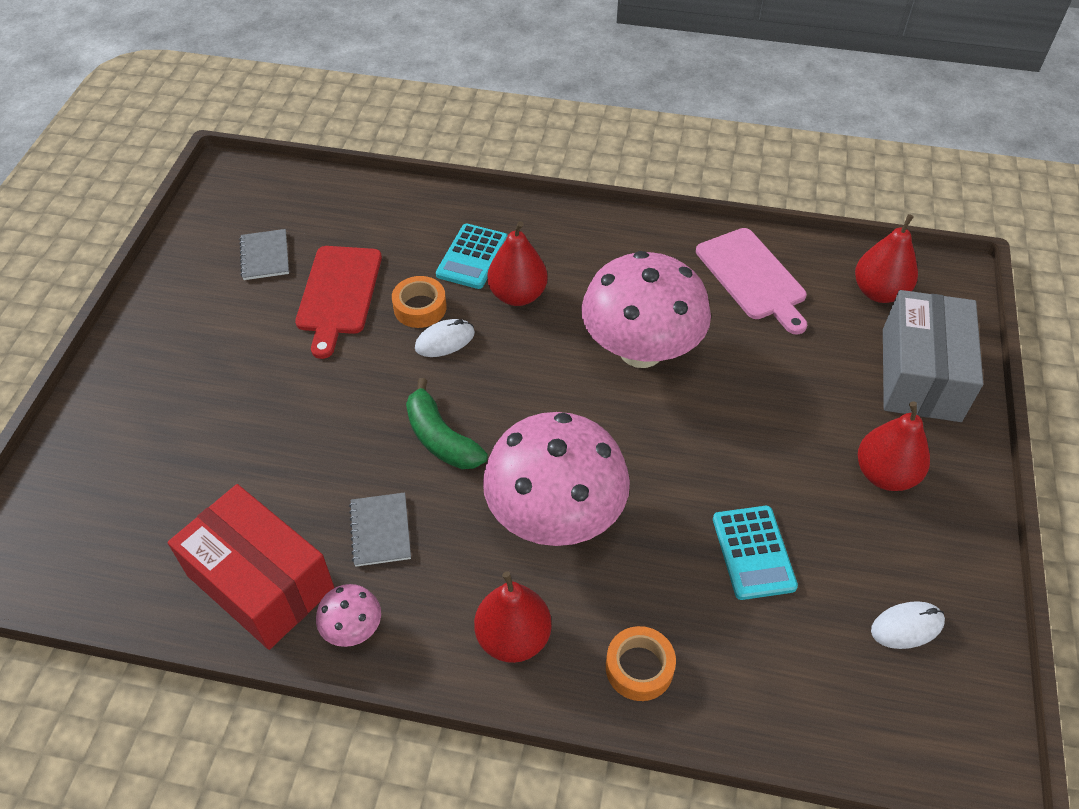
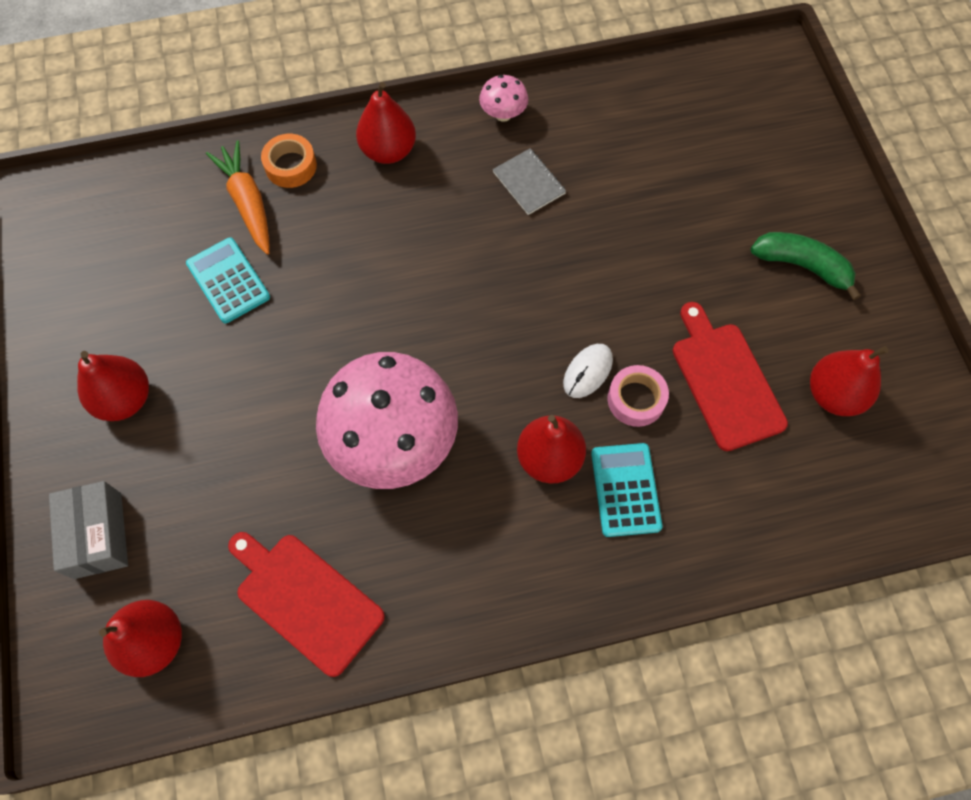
camera: 155 degrees right, 15 degrees up
(260, 582) = (589, 117): red box -> none
(265, 256) = (833, 395): grey notebook -> red pear
(420, 308) = (636, 399): orange tape -> pink tape
(441, 438) = (530, 274): green banana -> green banana (802, 266)
(555, 516) = (400, 247): pink mushroom -> none
(707, 639) = (248, 203): none -> orange carrot
(753, 277) = (305, 600): pink cutting board -> red cutting board
(907, 627) = (95, 270): white mouse -> none
(920, 374) = (97, 535): grey box -> grey box, size x0.65

